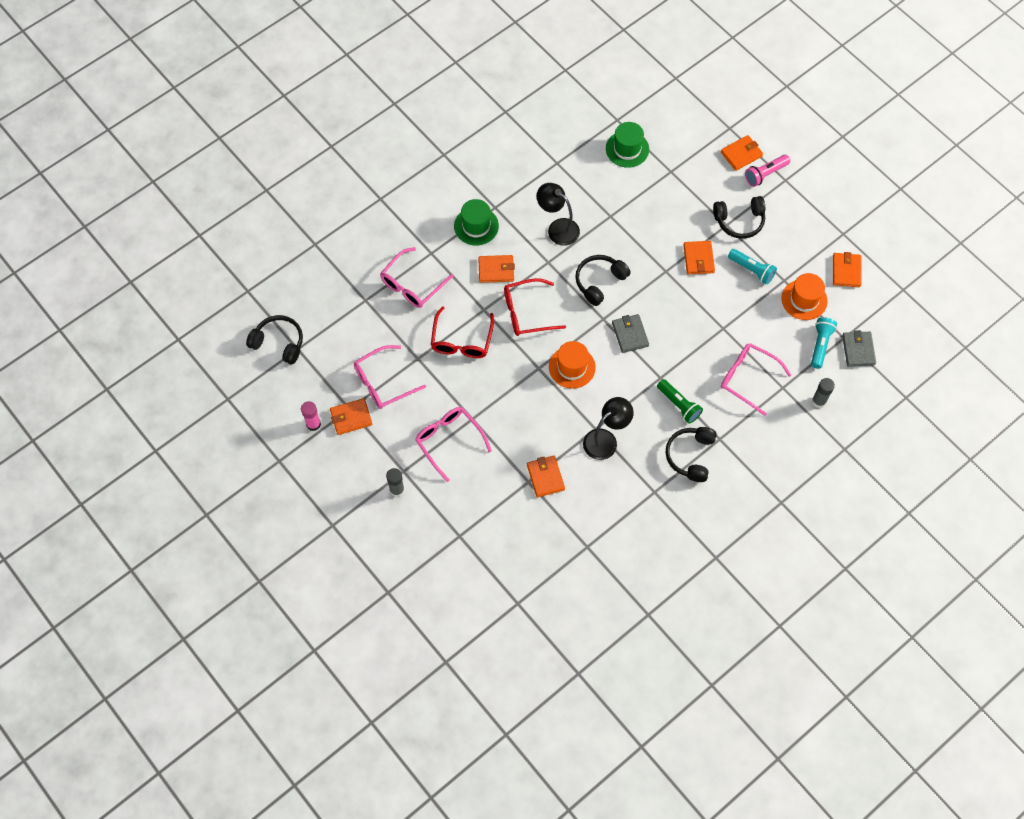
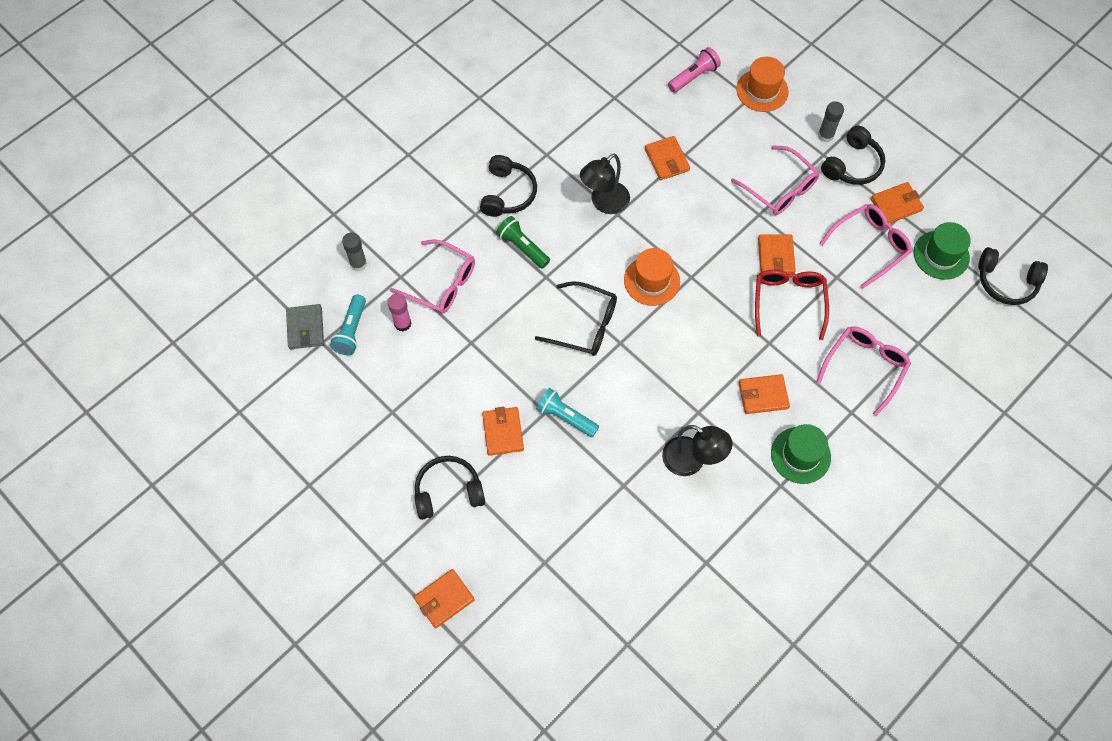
camera: 175 degrees right, 0 degrees up
(313, 424) = (936, 195): pink glue stick -> pink glue stick (402, 323)
(526, 312) = (715, 342): red glasses -> none
(599, 282) = (629, 390): black headphones -> black headphones (852, 165)
(627, 149) = (608, 594): green hat -> green hat (941, 255)
(630, 334) = (585, 325): grey wallet -> black glasses
(752, 270) = (433, 422): turquoise flashlight -> turquoise flashlight (565, 417)
(765, 174) = (411, 569): pink flashlight -> pink flashlight (694, 76)
(804, 300) = (367, 387): orange hat -> orange hat (762, 90)
(846, 271) = (310, 431): orange wallet -> orange wallet (776, 256)

